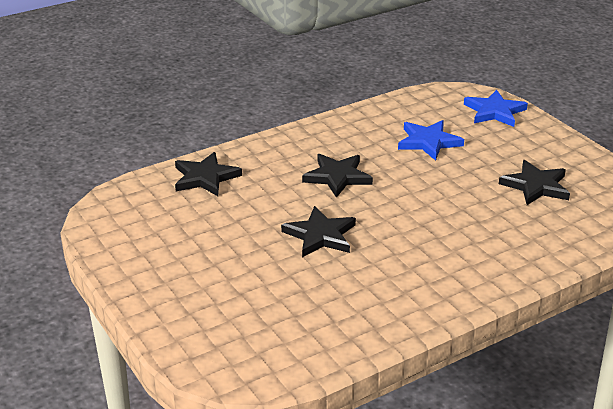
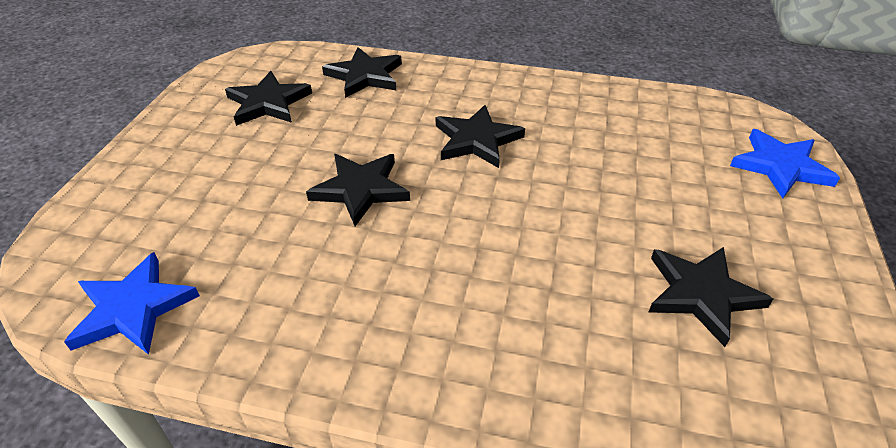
camera: 45 degrees right, 10 degrees up
(173, 226) = (268, 103): none -> black star
(428, 142) = (636, 157): blue star -> blue star (133, 308)

